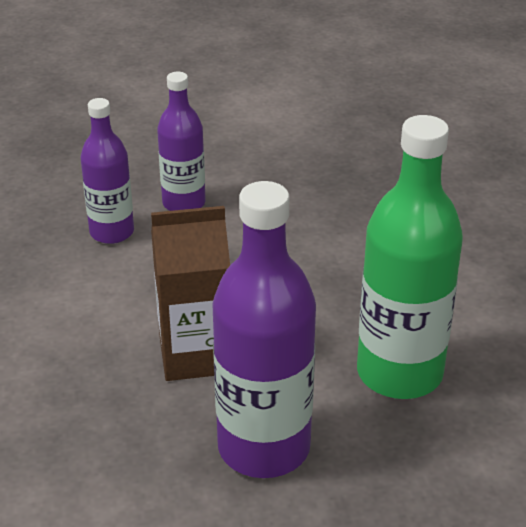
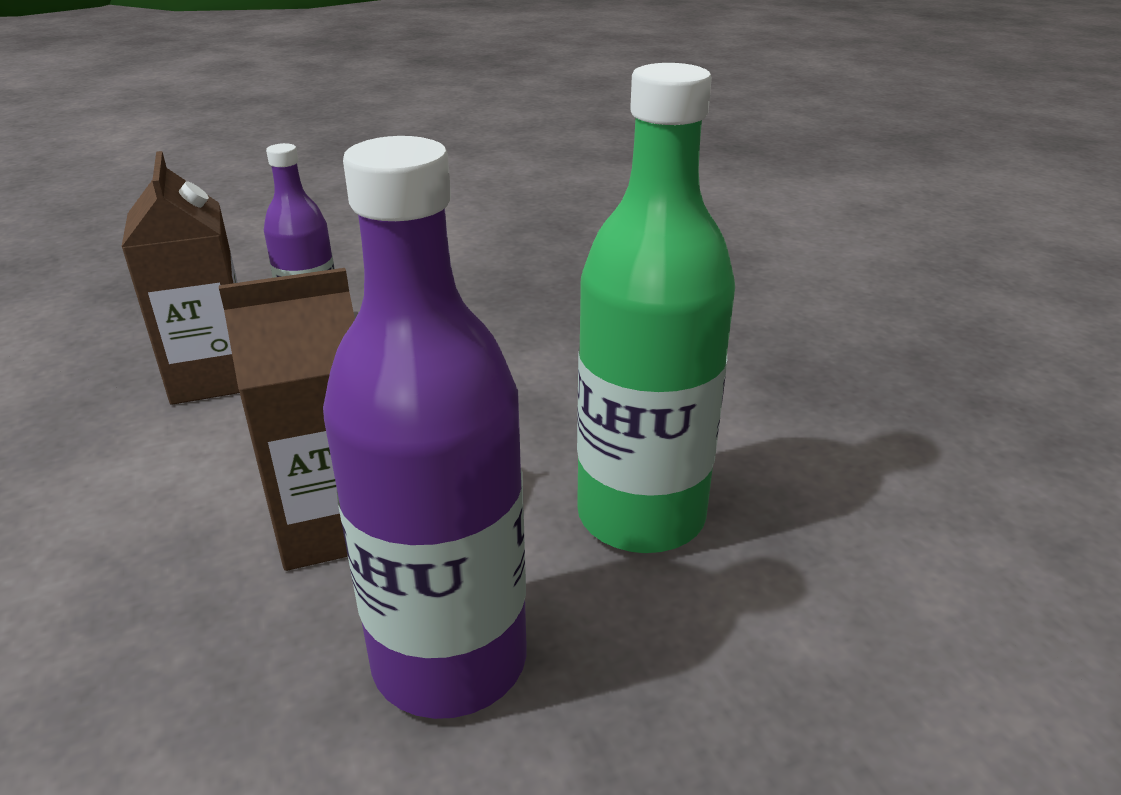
camera: 10 degrees left, 5 degrees down
(112, 232) = (213, 377): purple bottle -> brown carton

